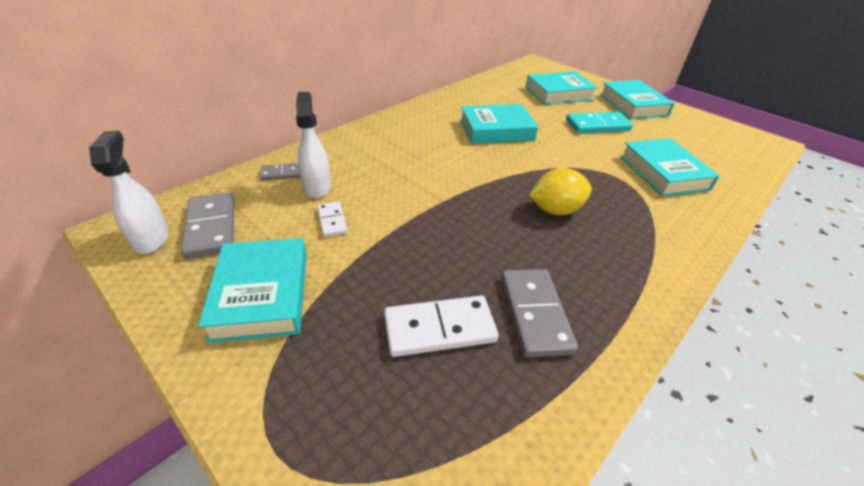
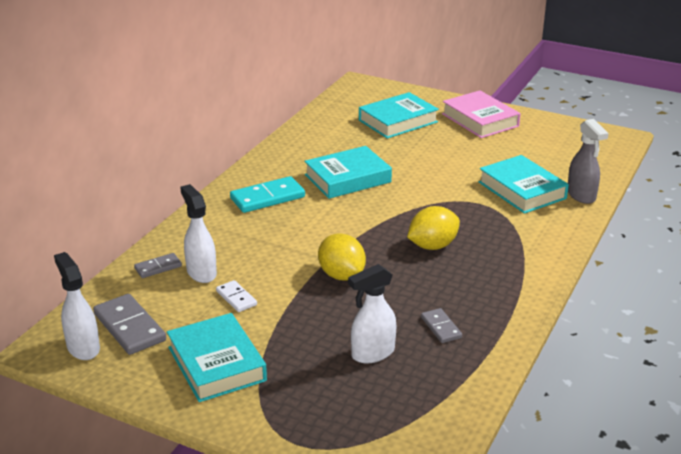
camera: 15 degrees left, 10 degrees down
(439, 329) = (372, 353): white domino -> white spray bottle
(448, 220) = (341, 275): none -> yellow lemon
(534, 313) = (441, 327): grey domino -> grey domino, size x0.56
(597, 125) = (449, 152): turquoise domino -> turquoise domino (267, 198)
(633, 105) = (480, 120): turquoise book -> pink book
(727, 191) = (581, 196): none -> grey spray bottle

